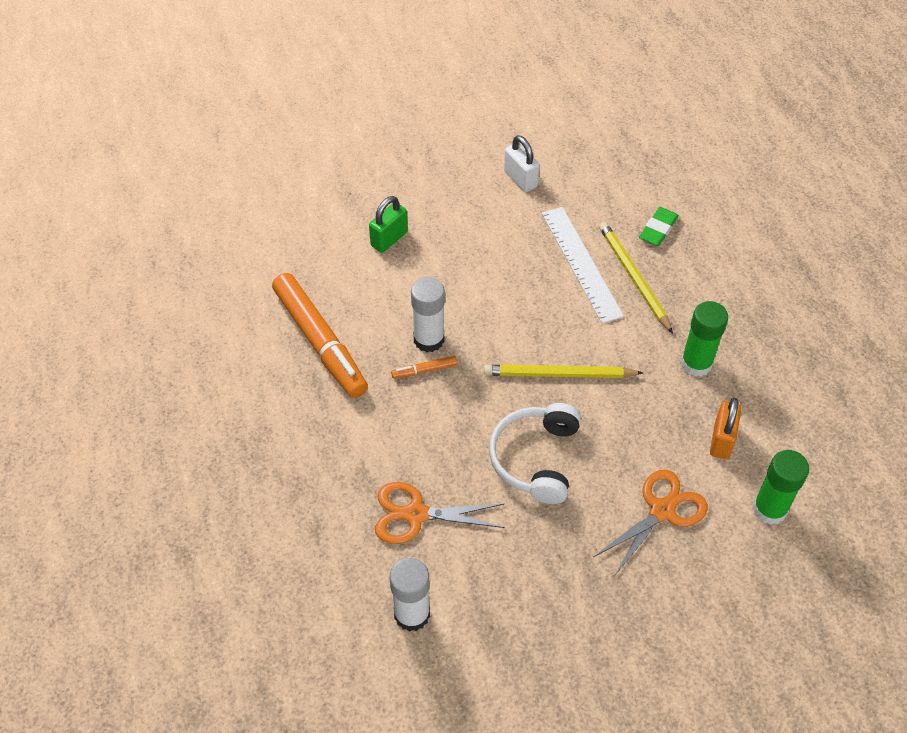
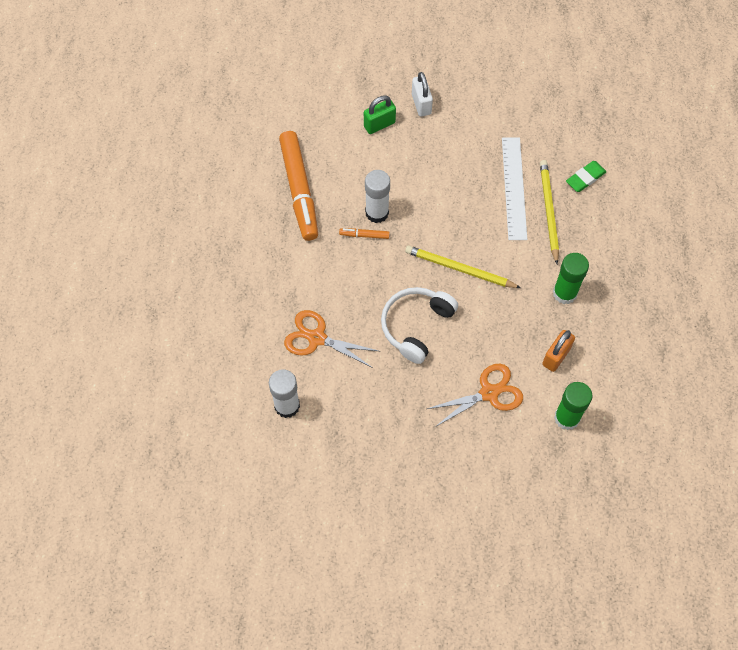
camera: 20 degrees right, 10 degrees up
(520, 179) = (498, 105): white padlock -> white padlock (421, 104)

